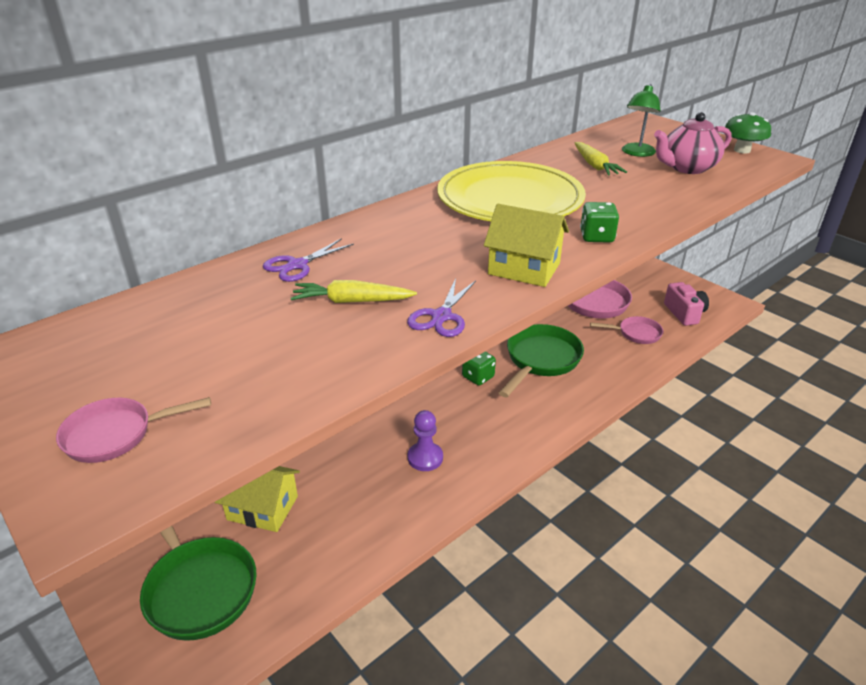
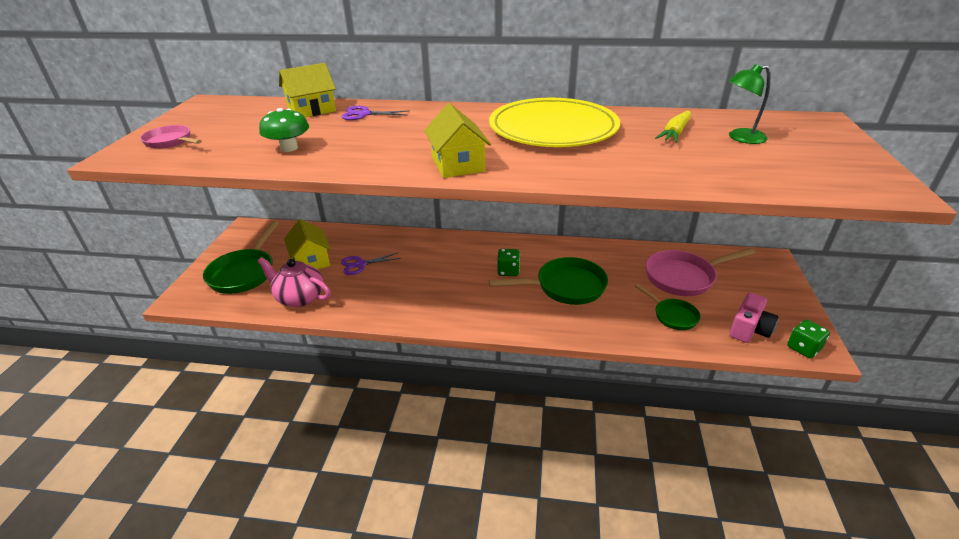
camera: 50 degrees right, 0 degrees up
(214, 290) = (311, 110): none -> yellow house
(352, 301) = (344, 138): yellow carrot -> none
(425, 458) = (407, 290): purple pawn -> none
(441, 316) = (360, 163): purple scissors -> purple scissors (360, 264)
(596, 237) = (549, 170): green dice -> green dice (803, 348)
(636, 333) = (672, 315): pink pan -> green pan
(687, 168) = (761, 163): pink teapot -> pink teapot (300, 298)
(742, 150) = (871, 173): green mushroom -> green mushroom (289, 148)

